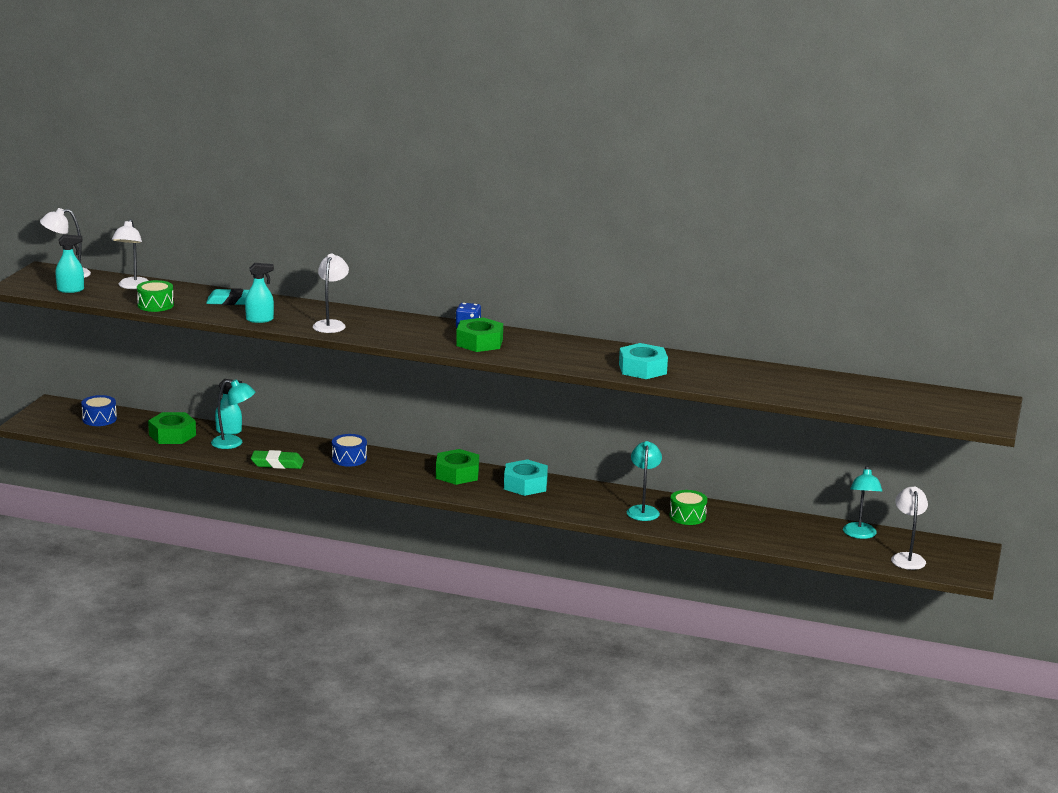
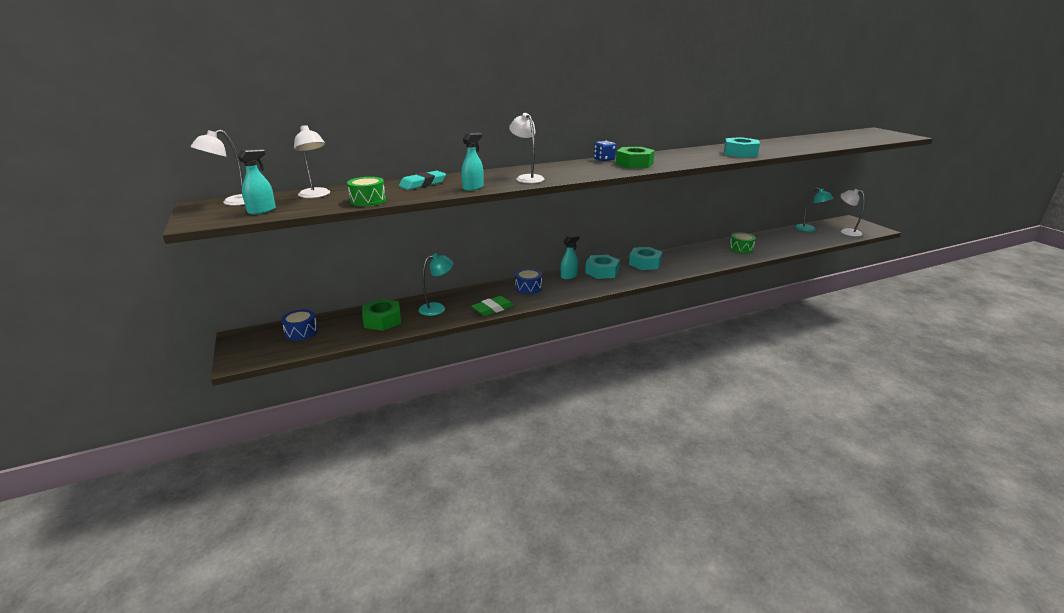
camera: 40 degrees left, 5 degrees up
(229, 431) = (418, 302): turquoise spray bottle -> turquoise spray bottle (569, 276)
(457, 474) = (602, 272): green nut -> turquoise nut
(643, 510) = (719, 253): turquoise lamp -> none

